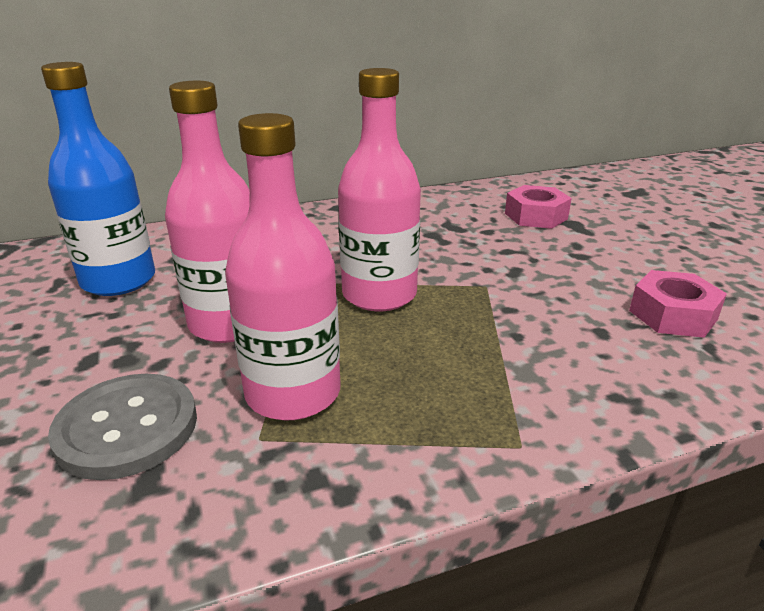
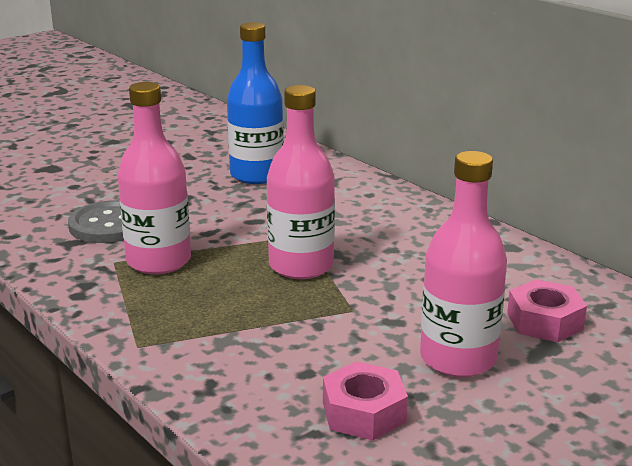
camera: 70 degrees right, 5 degrees down
(229, 323) = (226, 223): pink bottle -> pink bottle (458, 358)

